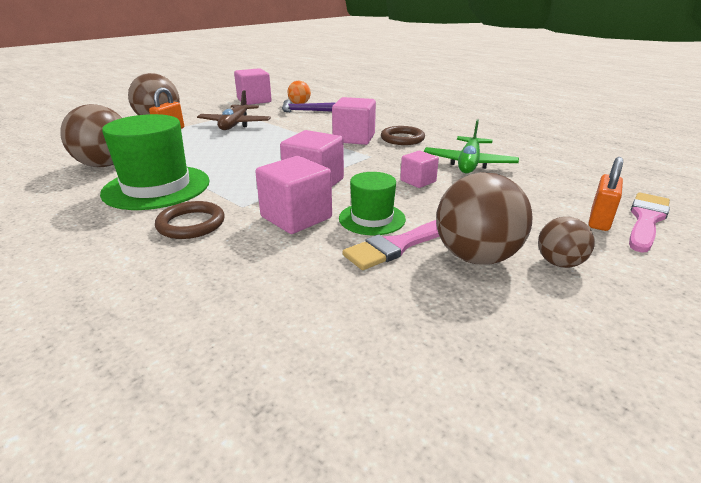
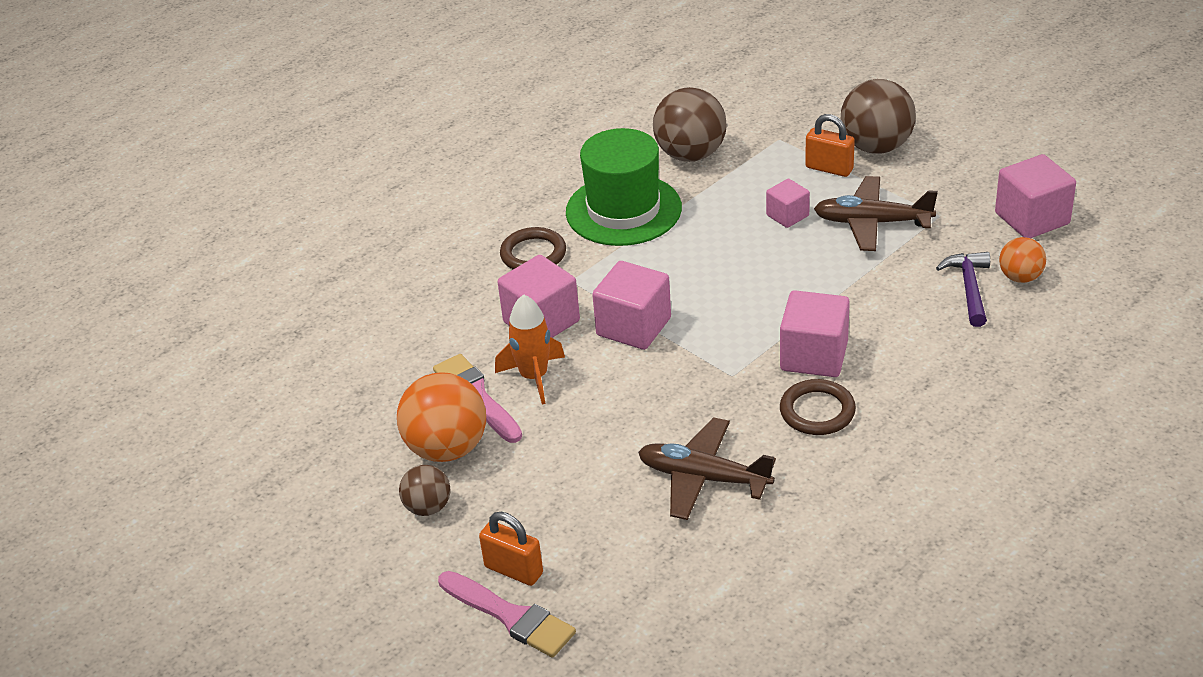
camera: 95 degrees right, 10 degrees up
(372, 219) = (534, 377): green hat -> orange rocket
(418, 181) = (637, 419): pink cube -> pink cube (787, 215)
(469, 163) = (703, 478): green plane -> brown plane
(476, 257) = (447, 448): brown ball -> orange ball

